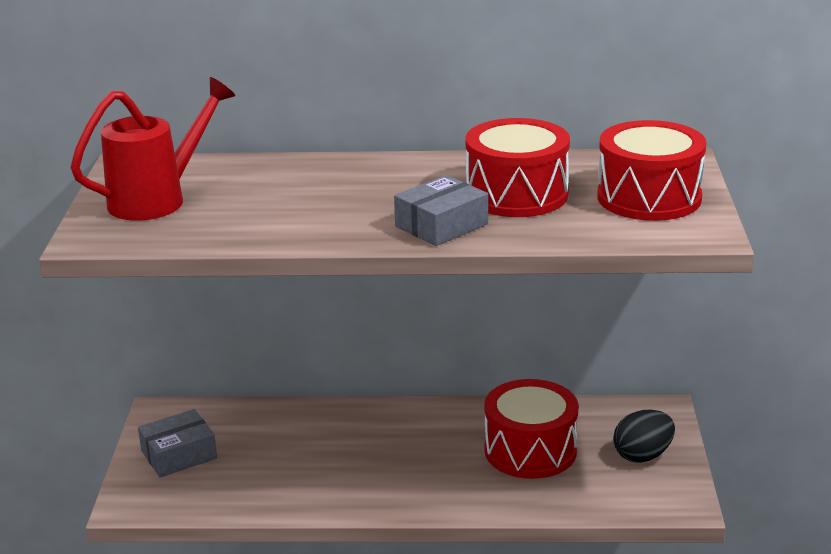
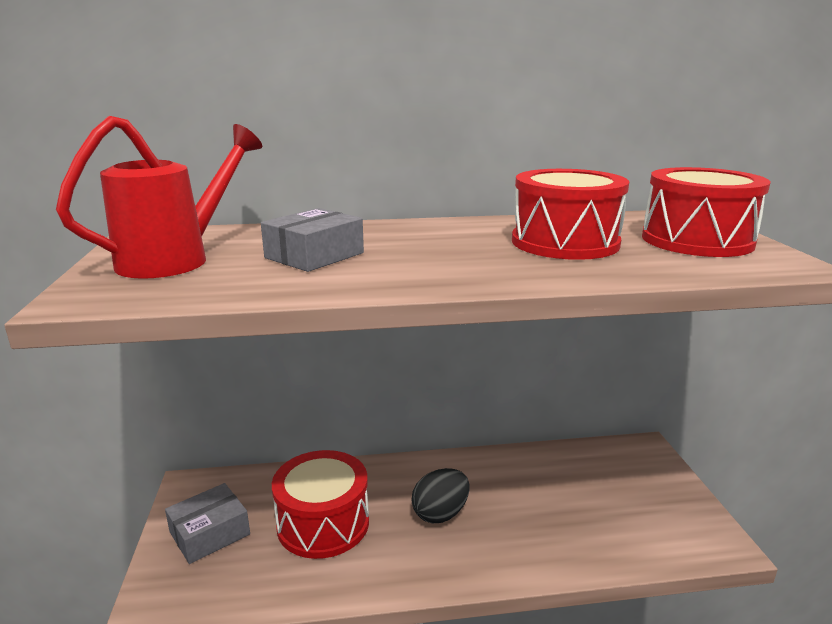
camera: 10 degrees left, 5 degrees down
(441, 225) = (509, 269): grey box -> grey box (314, 255)
(530, 450) = (553, 498): red drum -> red drum (323, 523)
(642, 456) = (655, 494): black egg -> black egg (440, 514)

